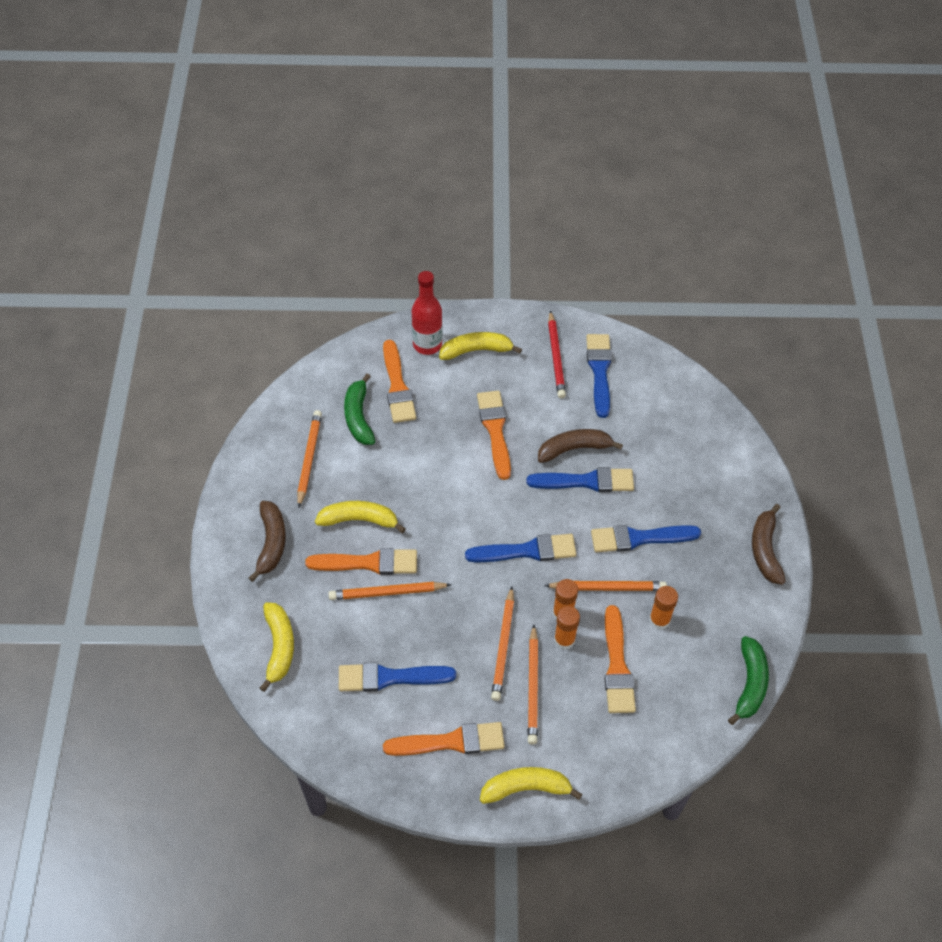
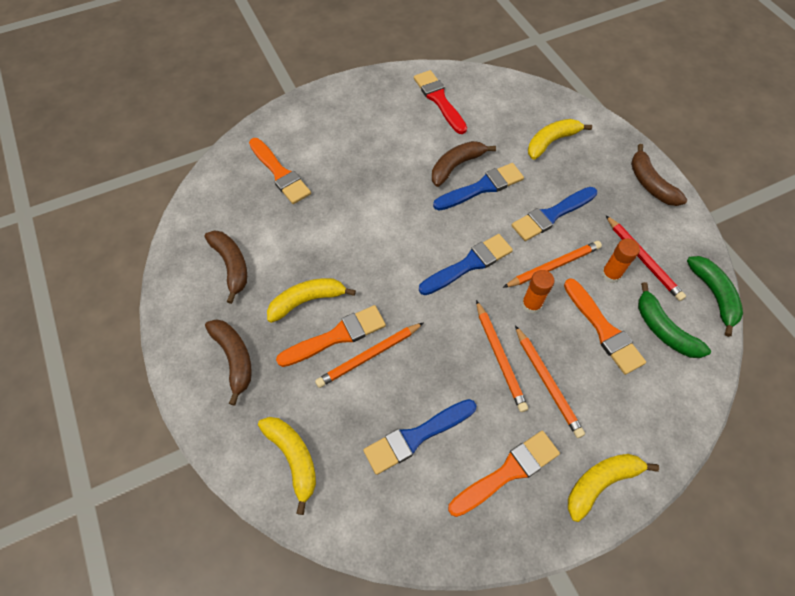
camera: 25 degrees left, 5 degrees up
(309, 458) = (231, 265): orange pencil -> brown banana
(358, 417) = (259, 211): green banana -> green banana (663, 330)
(427, 344) = (287, 131): red bottle -> none
(476, 350) = (331, 120): yellow banana -> yellow banana (551, 142)
(495, 431) = (384, 177): orange brush -> none
(556, 357) = (399, 102): red pencil -> red pencil (643, 259)
(564, 640) = (547, 327): orange glue stick -> none
(599, 371) = (439, 100): blue brush -> red brush

